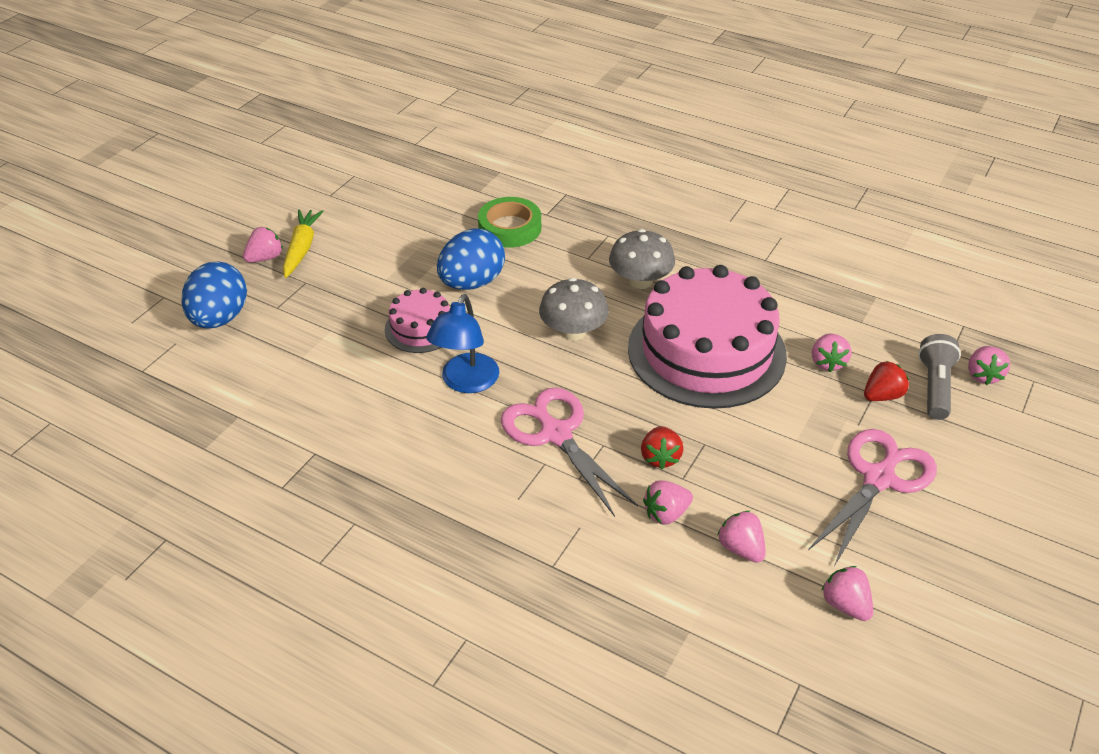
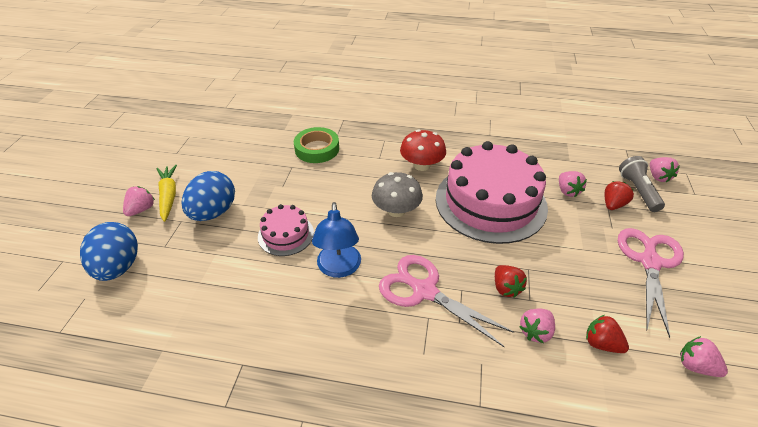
camera: 20 degrees left, 0 degrees up
(472, 282) = (308, 192): blue egg -> blue egg (213, 212)
(640, 281) = (421, 165): grey mushroom -> red mushroom
(741, 548) = (601, 343): pink strawberry -> red strawberry

